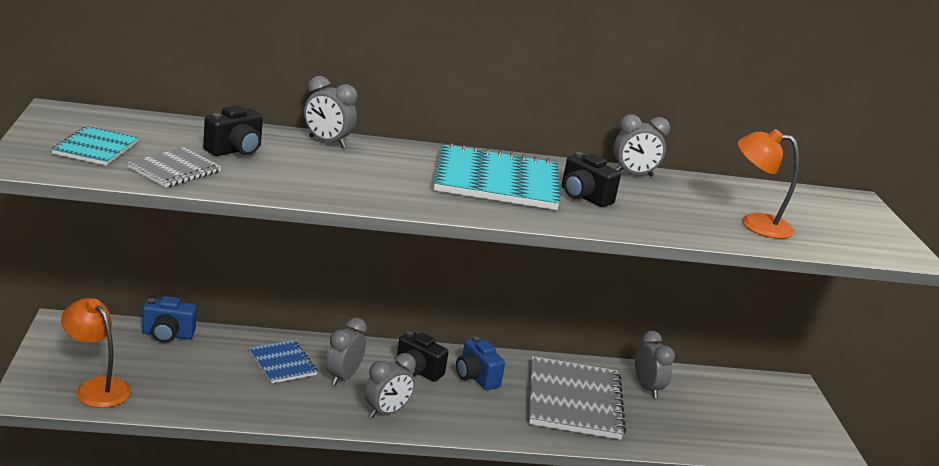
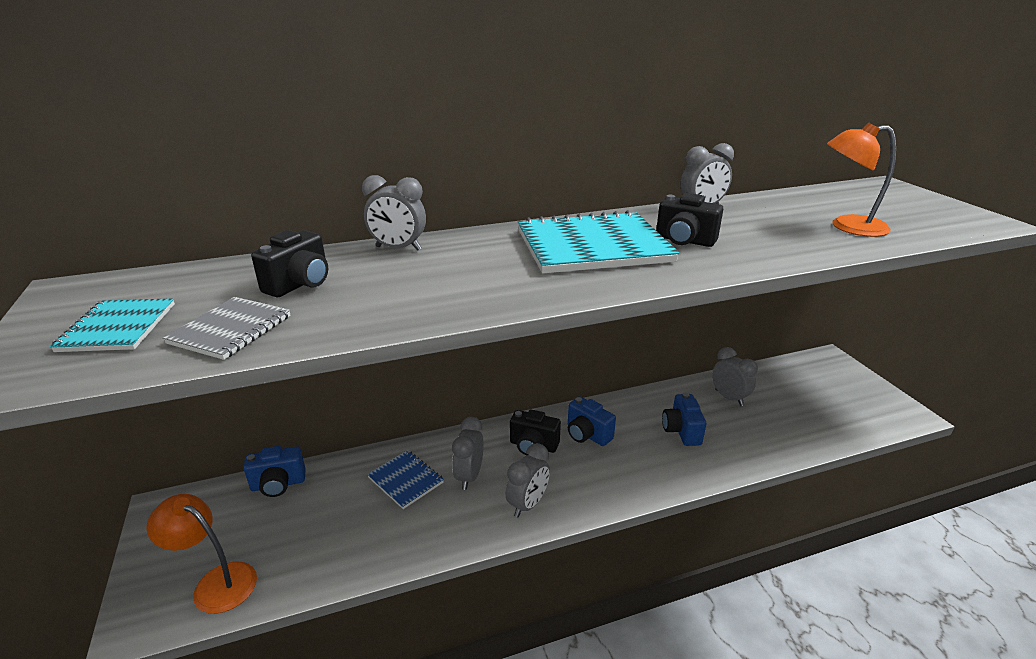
camera: 10 degrees left, 5 degrees up
(574, 401) = (681, 431): grey notebook -> blue camera

